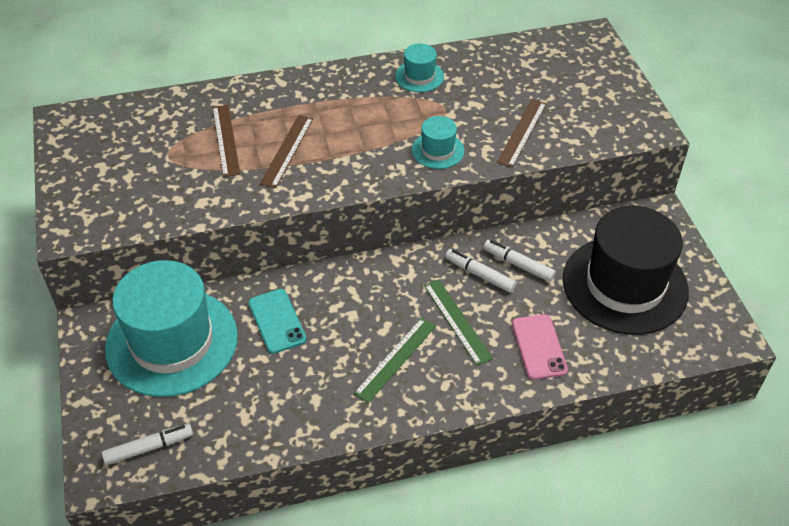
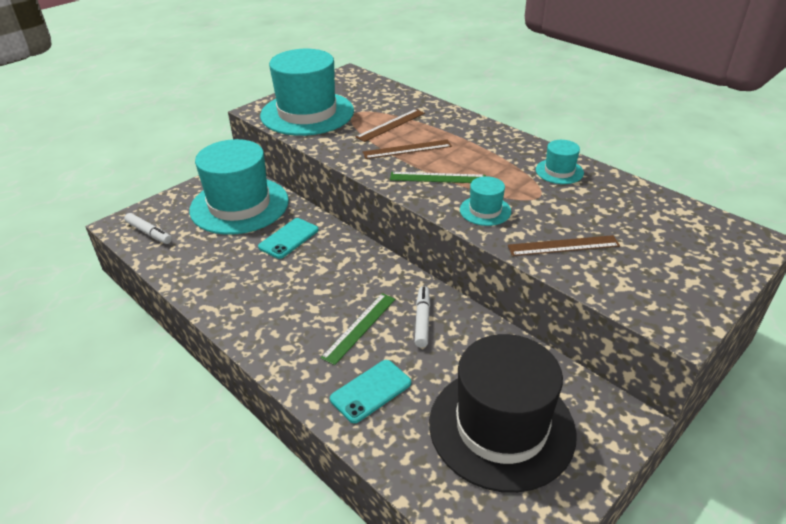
camera: 60 degrees right, 10 degrees down
(126, 193) = (307, 113): none -> turquoise hat
(396, 359) = (294, 309): green ruler -> green ruler (437, 178)
(518, 264) = (456, 339): white marker -> none
(539, 347) = (371, 391): pink phone -> turquoise phone

